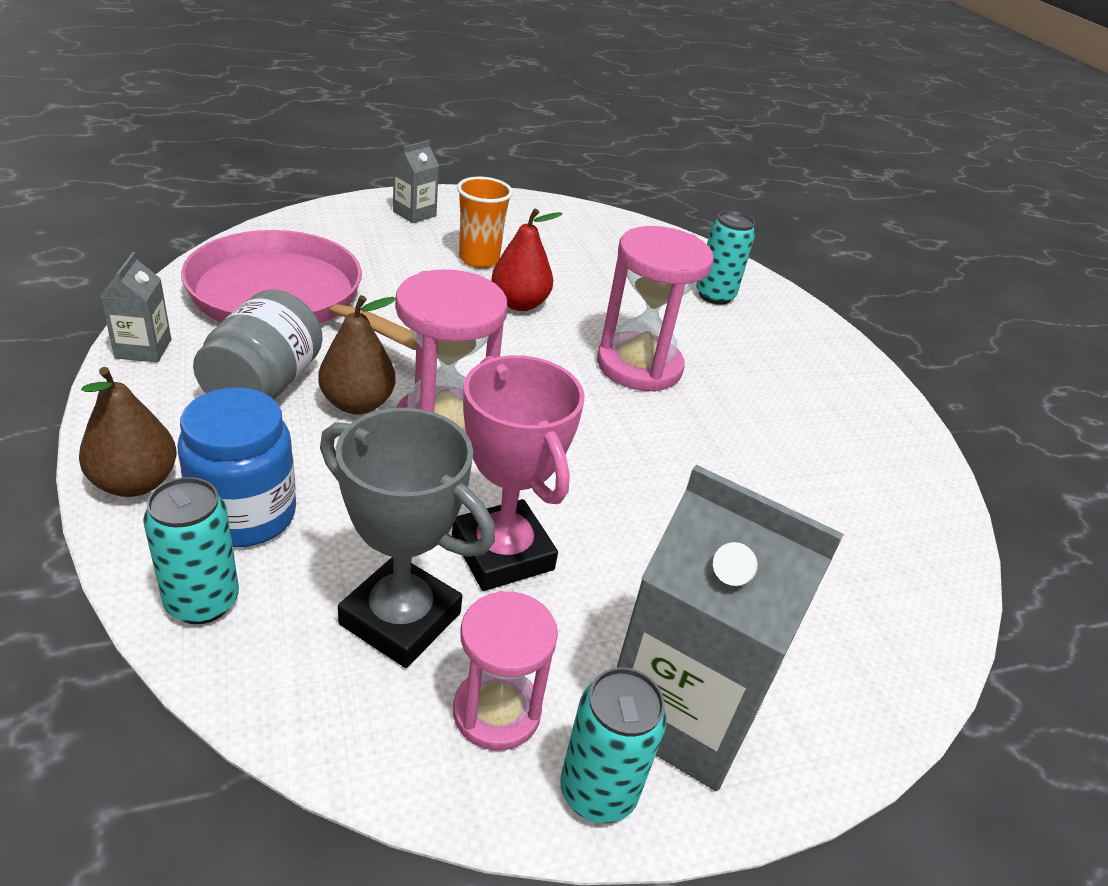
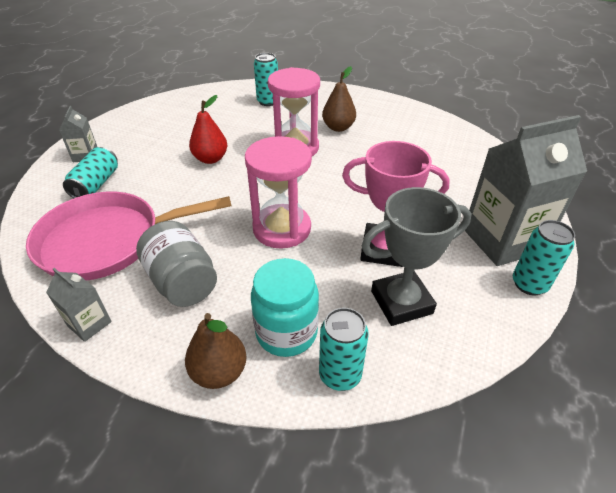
camera: 45 degrees left, 5 degrees up
(244, 515) = (286, 332): blue jar -> turquoise jar
(357, 404) = (234, 251): brown pear -> brown pear (338, 127)
(372, 244) = (96, 184): none -> turquoise can
(479, 259) = (157, 154): orange cup -> none
(496, 711) = (474, 295): pink hourglass -> none

